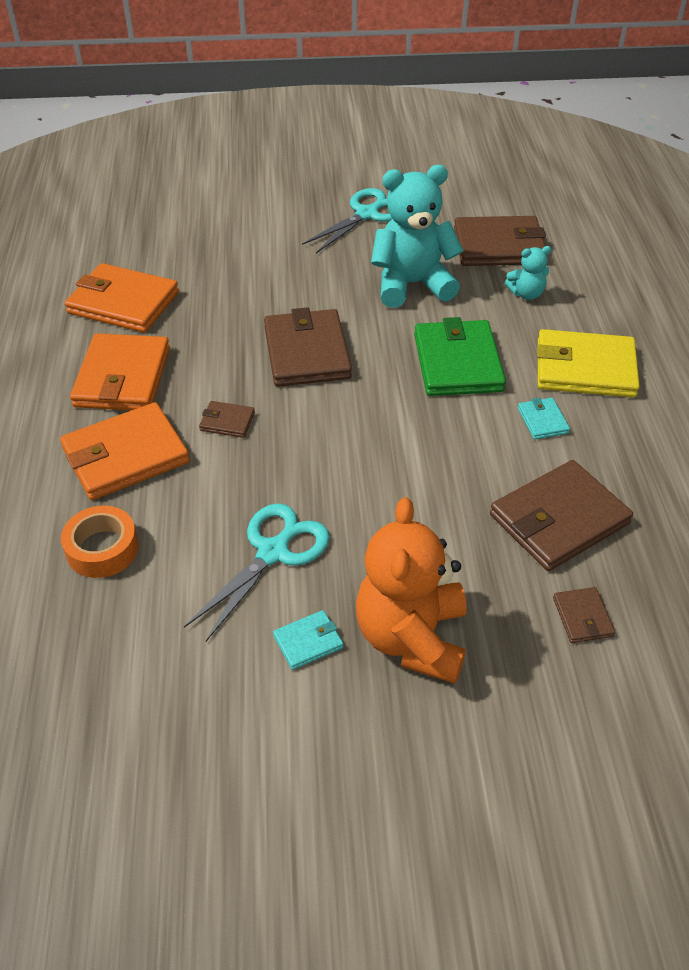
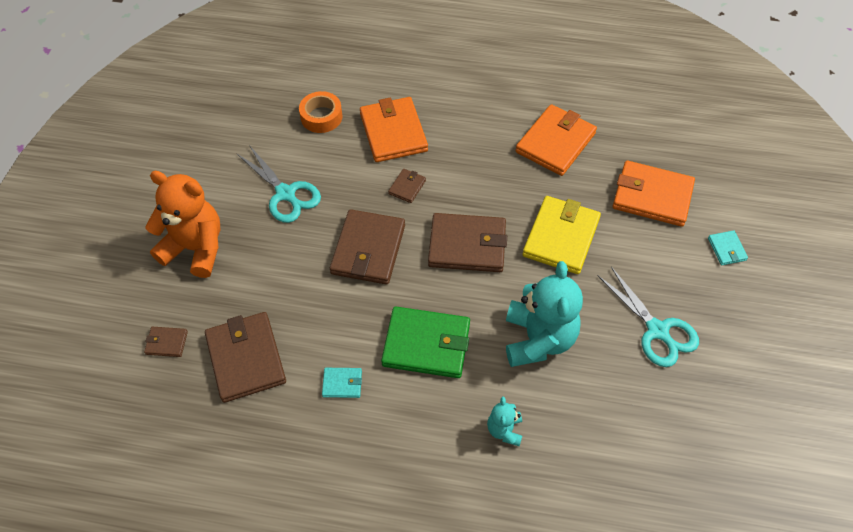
camera: 105 degrees right, 10 degrees up
(123, 377) = (469, 136): orange wallet -> orange wallet (652, 196)
(308, 641) = (216, 199): turquoise wallet -> turquoise wallet (727, 249)
(499, 246) = (585, 432): brown wallet -> brown wallet (368, 249)
(585, 368) = (391, 440): yellow wallet -> yellow wallet (561, 237)

